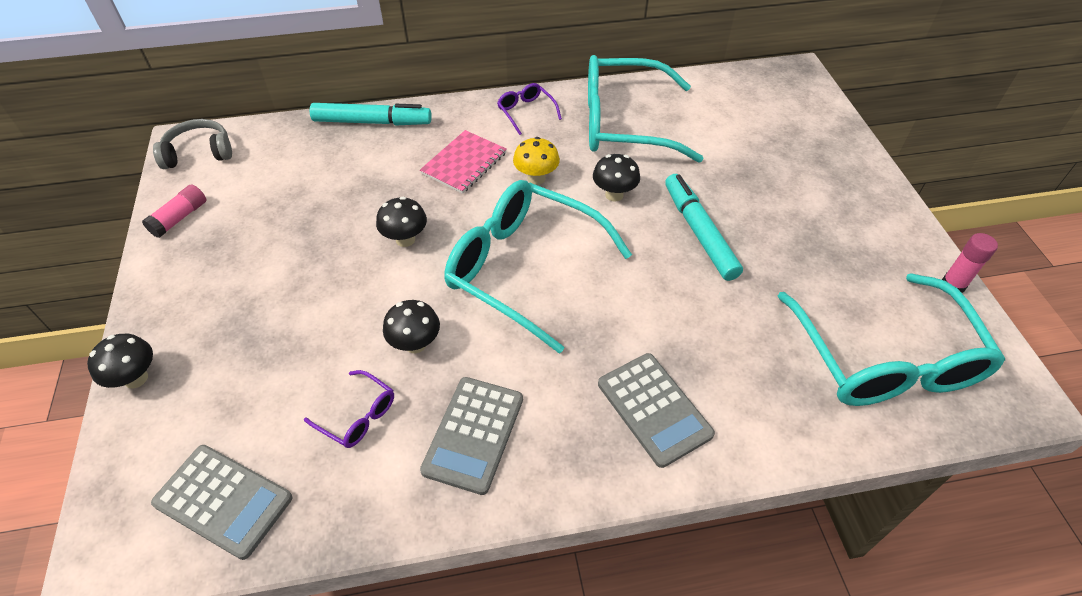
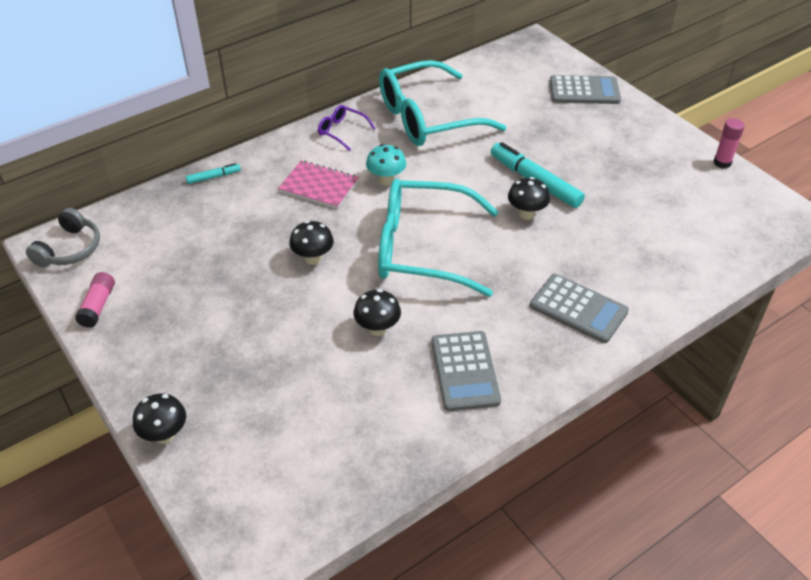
camera: 25 degrees left, 5 degrees down
(199, 153) = (70, 249): grey headphones -> grey headphones turned 150 degrees clockwise
(223, 501) = (310, 485): grey calculator -> grey calculator (584, 91)
(358, 416) = (370, 392): purple glasses -> none
(372, 122) = (214, 177): turquoise marker -> turquoise marker, size x0.49
(464, 163) = (319, 186): pink notebook -> pink notebook turned 75 degrees counterclockwise
(536, 178) = (386, 180): yellow mushroom -> turquoise mushroom
(614, 195) = (455, 174): black mushroom -> black mushroom (526, 214)
(884, 358) = (706, 224): turquoise glasses -> none

